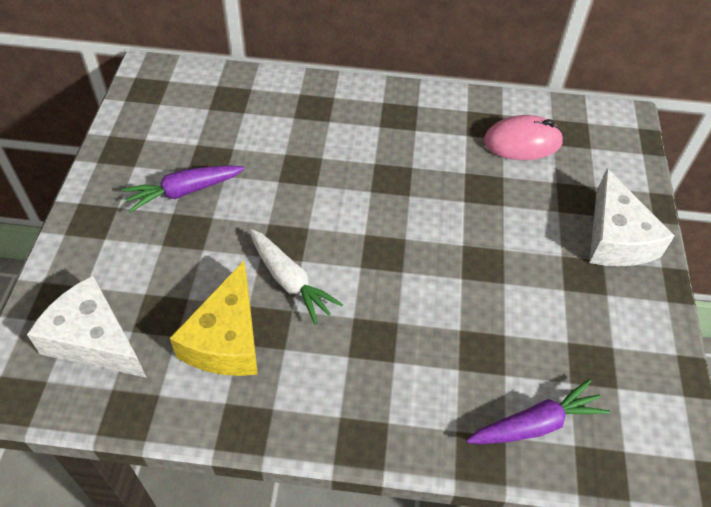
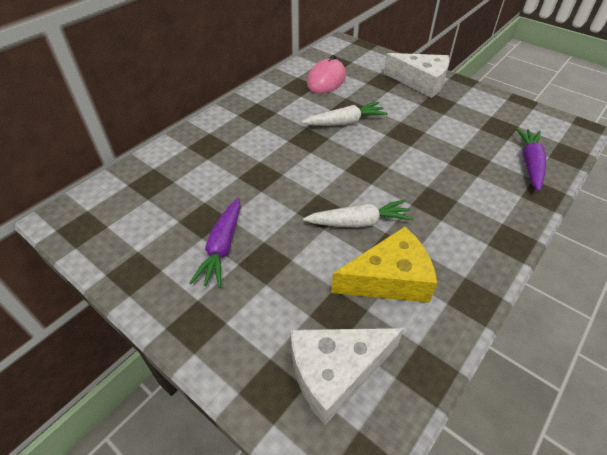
camera: 55 degrees left, 5 degrees down
(226, 339) = (389, 279): yellow cheese -> yellow cheese turned 60 degrees counterclockwise
(452, 197) = (345, 122): none -> white carrot

